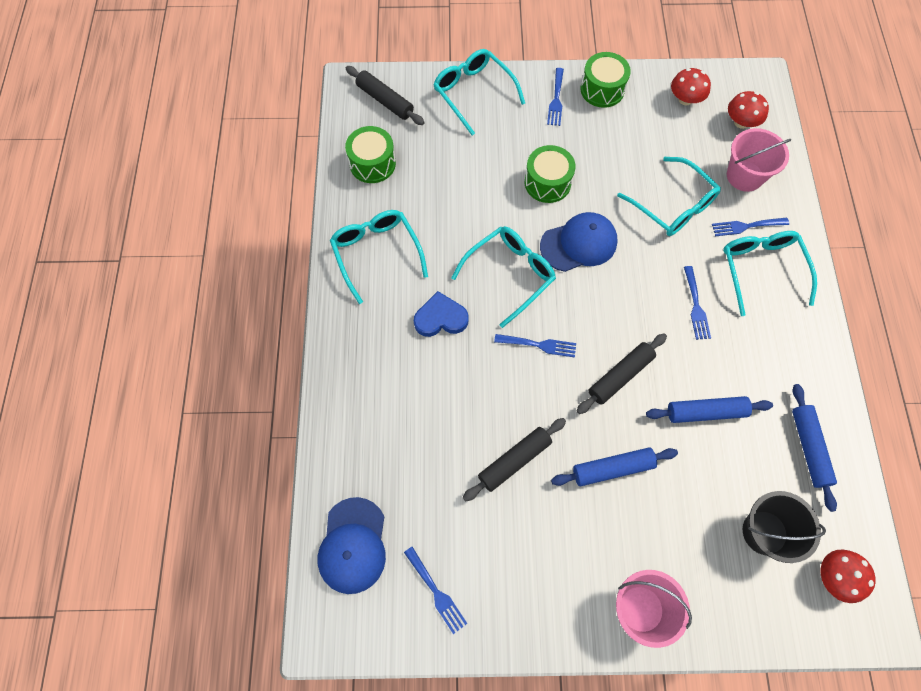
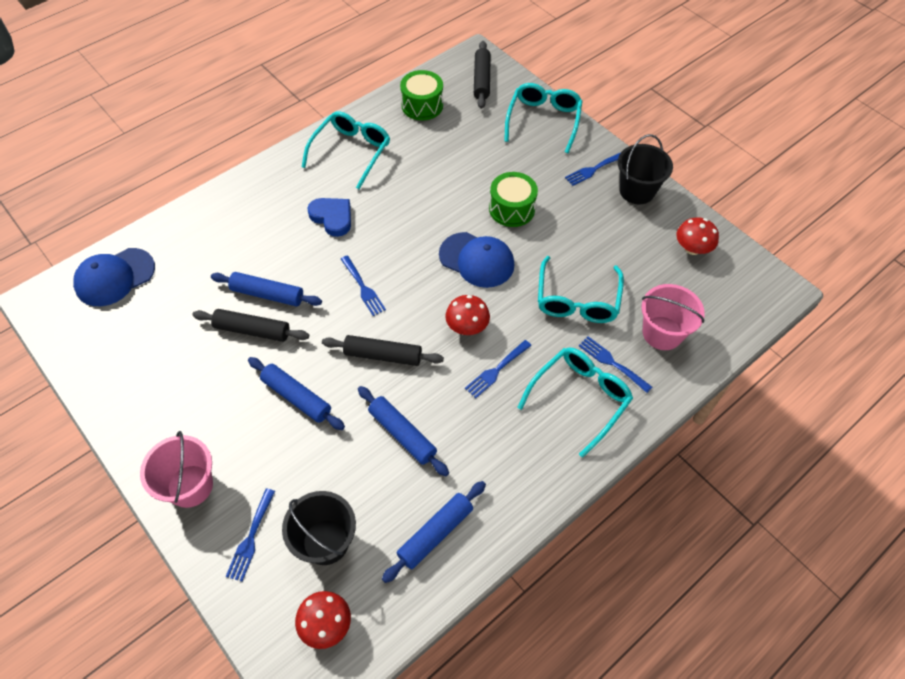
camera: 50 degrees right, 10 degrees down
(436, 592) = (113, 345): blue fork -> blue fork (251, 538)
(484, 424) = (267, 294): none -> blue rolling pin
(510, 274) = (407, 235): turquoise glasses -> none
(602, 89) = (637, 191): green drum -> black bucket
(741, 122) = (715, 300): red mushroom -> red mushroom (467, 326)

